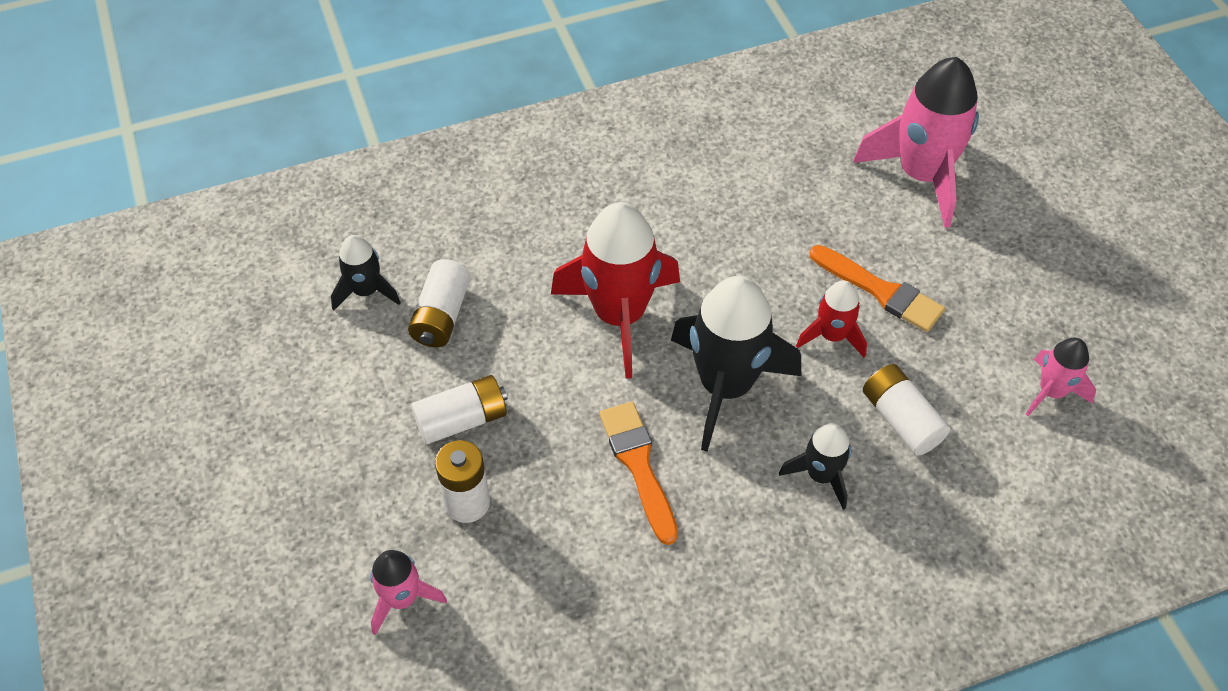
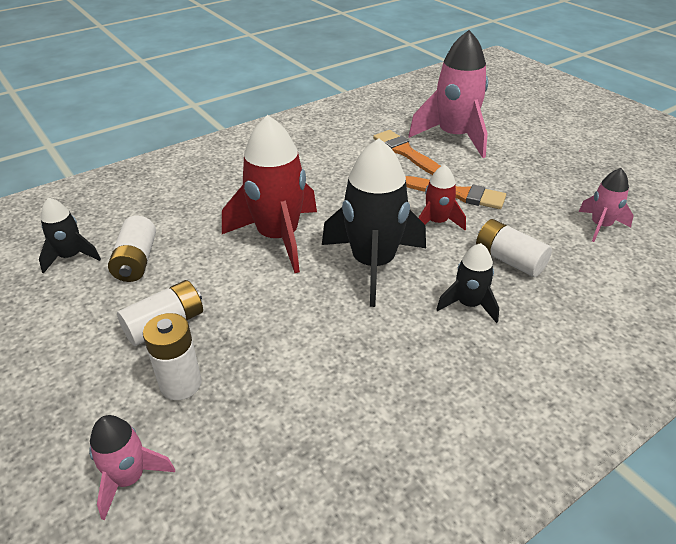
camera: 15 degrees left, 15 degrees down
(638, 465) = (323, 326): orange brush -> orange brush (405, 152)

